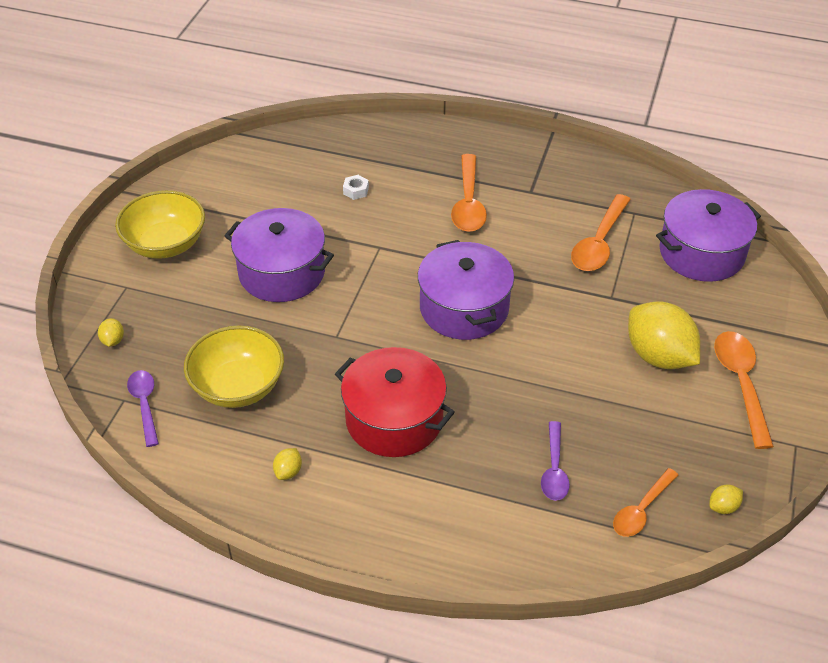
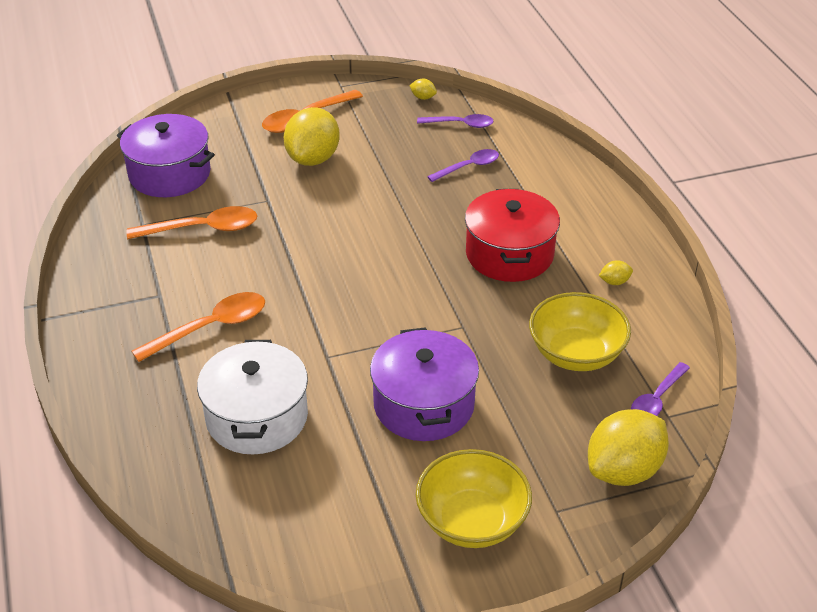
camera: 125 degrees left, 5 degrees down
(113, 340) = (624, 470): yellow lemon -> yellow lemon, size x2.46
(356, 191) = (257, 417): white nut -> white pot
(464, 308) = (356, 270): purple pot -> none
(641, 509) = (460, 124): orange spoon -> purple spoon

